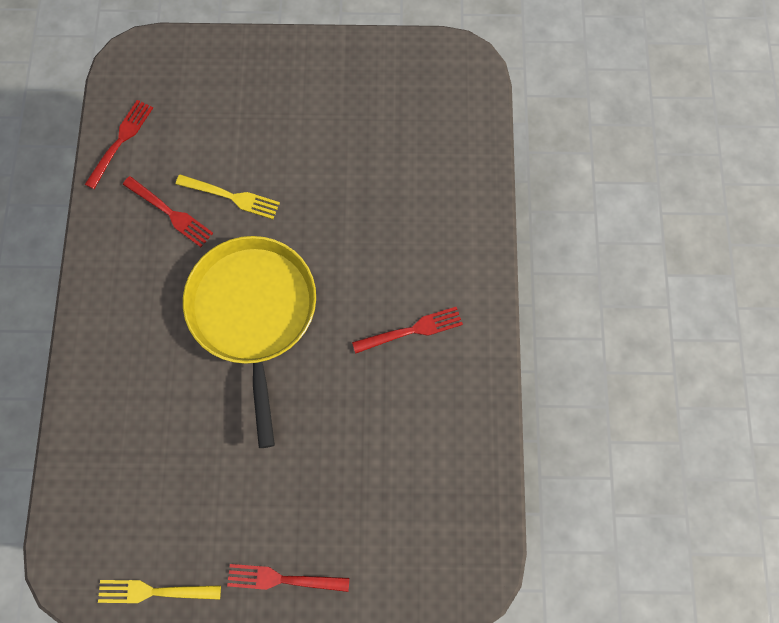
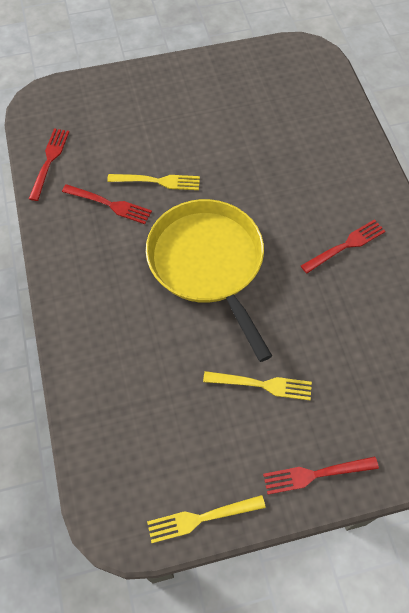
camera: 15 degrees left, 10 degrees down
(262, 468) = (262, 385): none -> yellow fork

